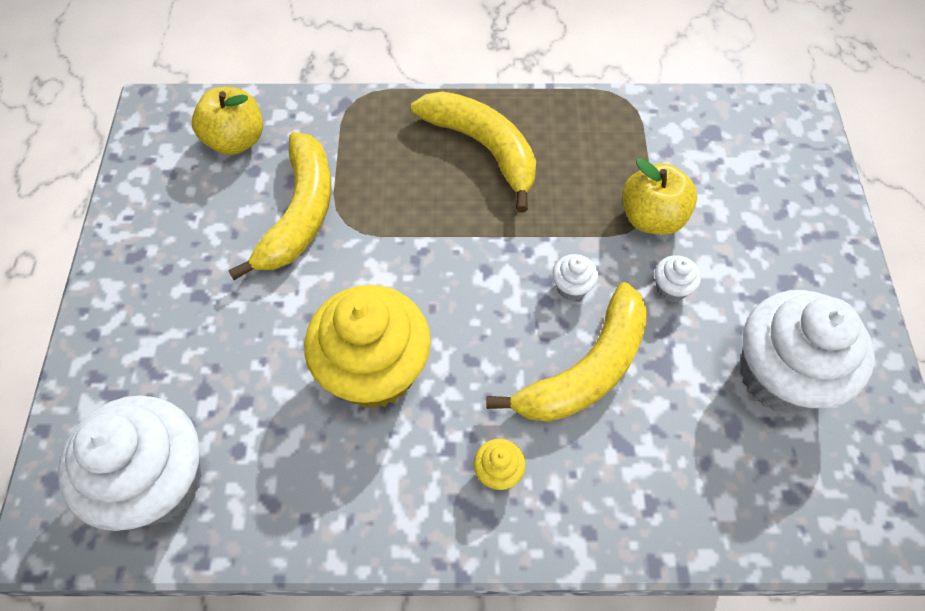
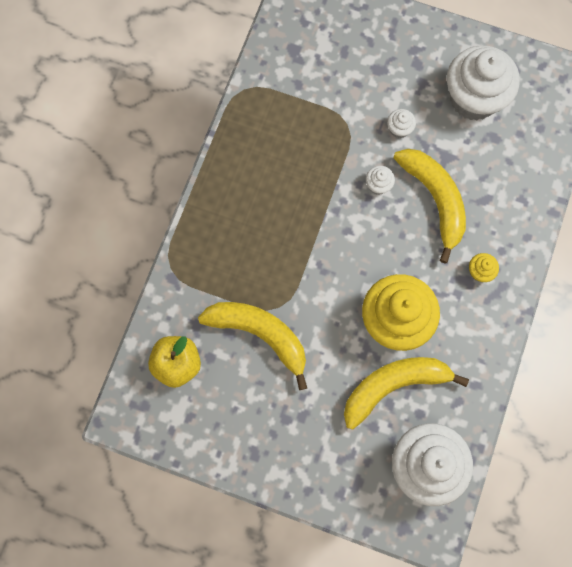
camera: 70 degrees left, 15 degrees up
(483, 148) = (250, 197): yellow banana -> yellow banana (393, 386)
(651, 218) = (345, 117): yellow apple -> none

